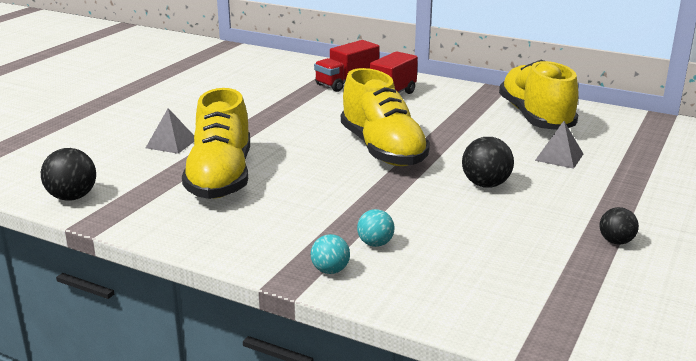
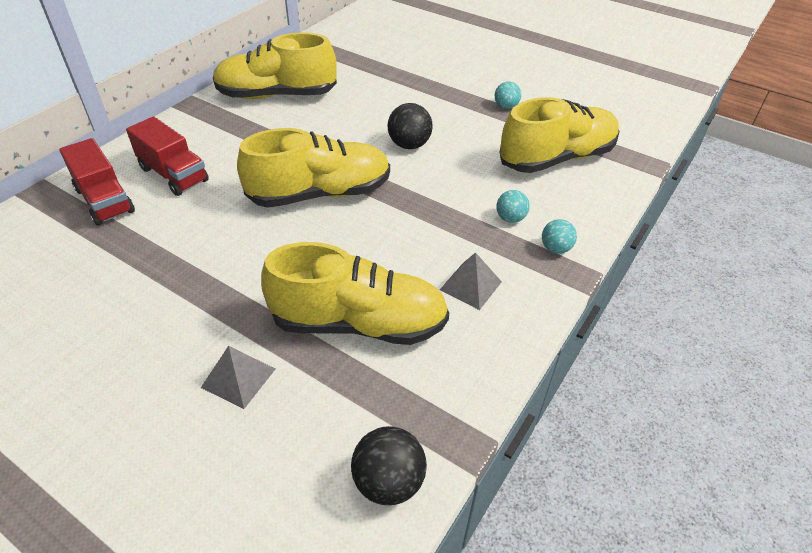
camera: 85 degrees left, 20 degrees up
(512, 277) = (556, 158): none -> yellow shoe
(559, 157) = (364, 100): grey pyramid -> grey pyramid (470, 285)
(616, 241) = (506, 106): black ball -> turquoise ball

